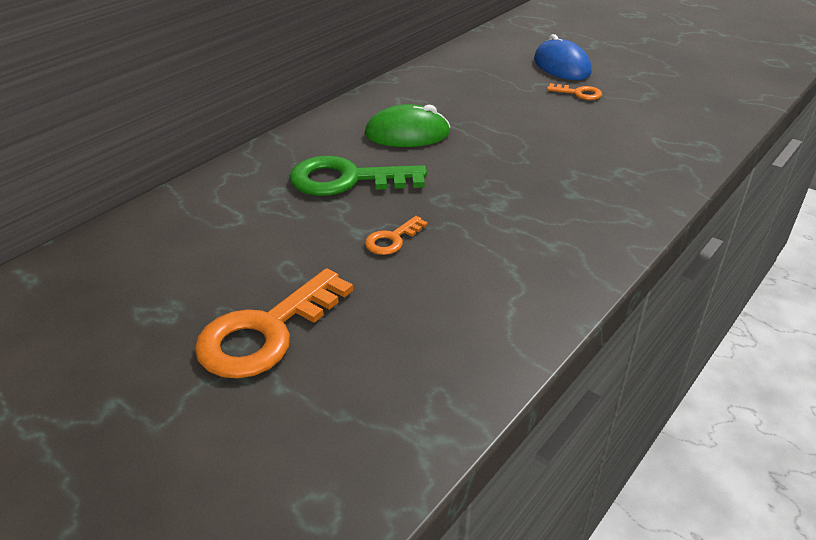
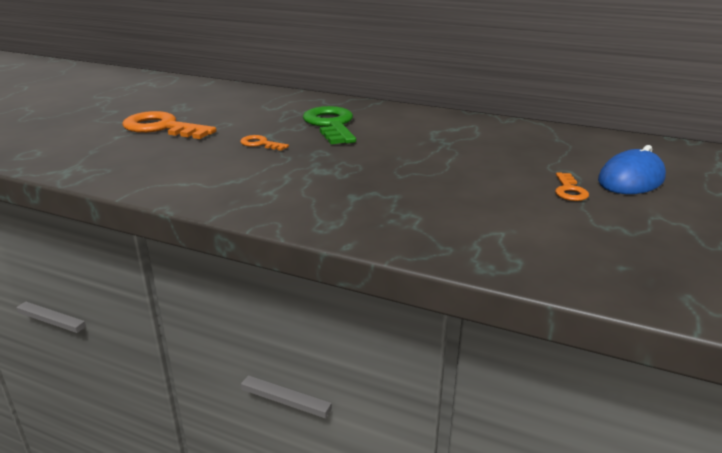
camera: 75 degrees right, 10 degrees down
(407, 134) = (412, 133): green mouse -> none

